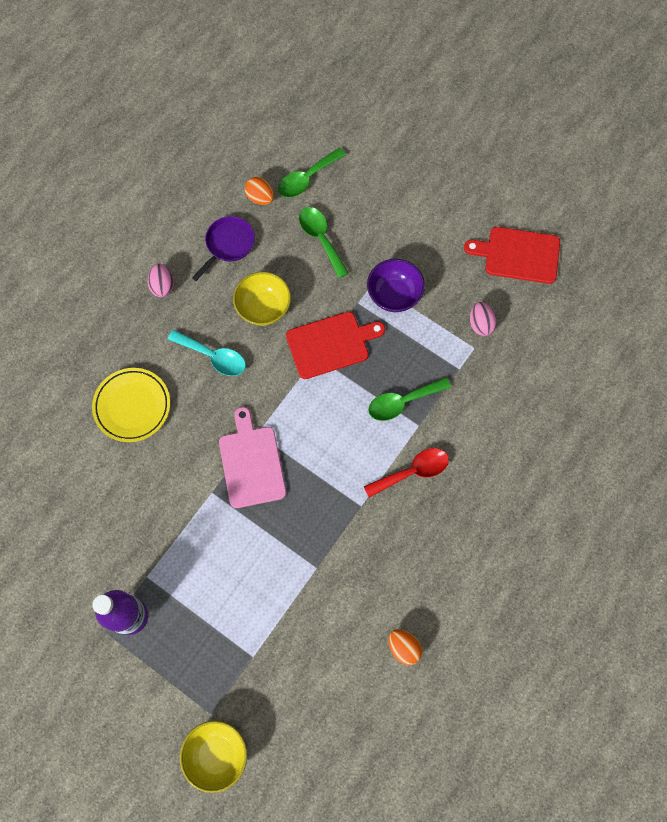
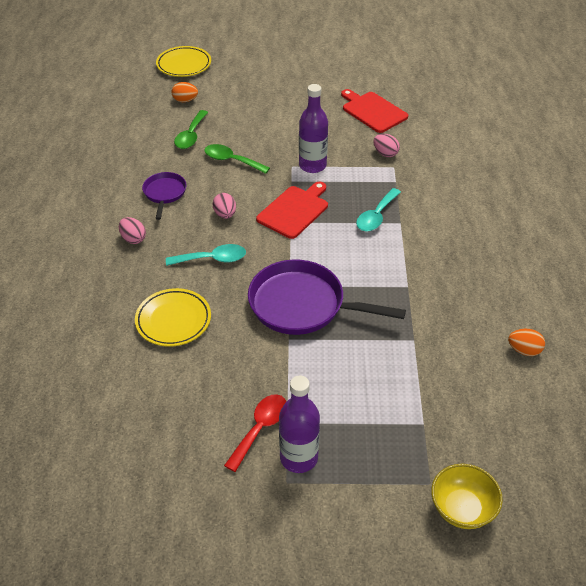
camera: 35 degrees left, 25 degrees down
(251, 463) = (302, 305): pink cutting board -> purple pan
(260, 198) = (165, 159): orange egg -> orange egg (185, 100)
(263, 308) = (225, 214): yellow bowl -> pink egg
(374, 64) = (184, 65): none -> yellow plate
(394, 295) = (312, 165): purple bowl -> purple bottle
(402, 402) = (376, 216): green spoon -> turquoise spoon
(412, 471) = (423, 249): red spoon -> red spoon (260, 429)
(518, 255) = (373, 111): red cutting board -> red cutting board turned 75 degrees clockwise

